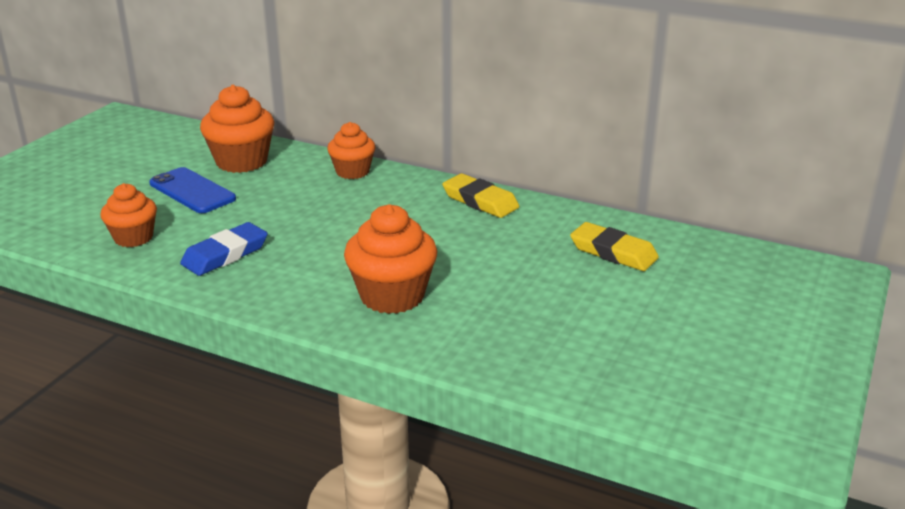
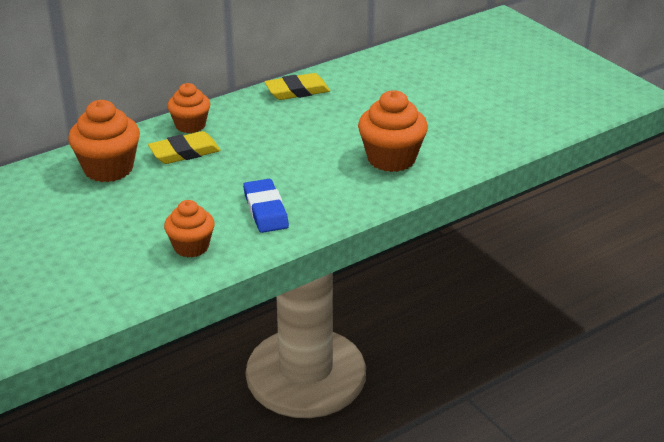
camera: 60 degrees left, 5 degrees up
(192, 191) = (137, 203): blue phone -> none
(613, 252) = (412, 70): yellow eraser -> yellow eraser (184, 152)

